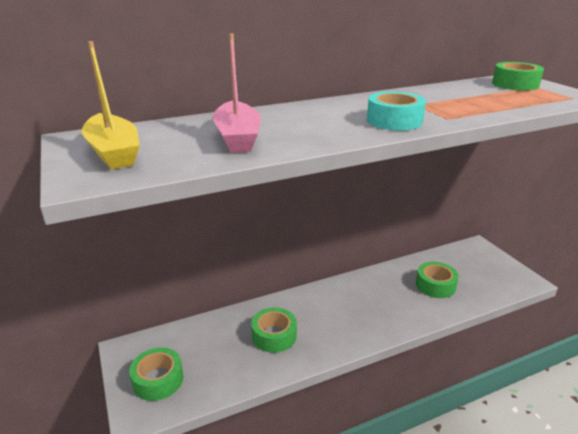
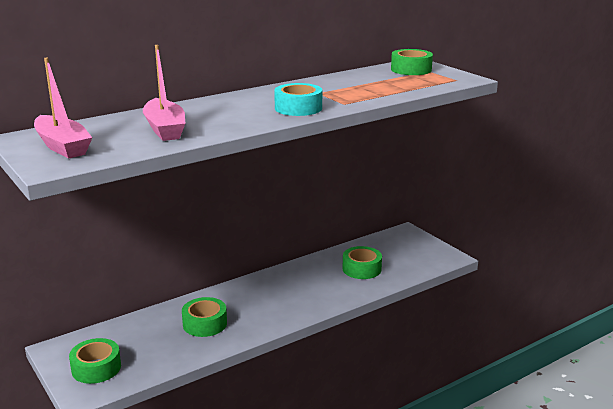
camera: 10 degrees left, 5 degrees down
(114, 152) = (62, 146): yellow boat -> pink boat

